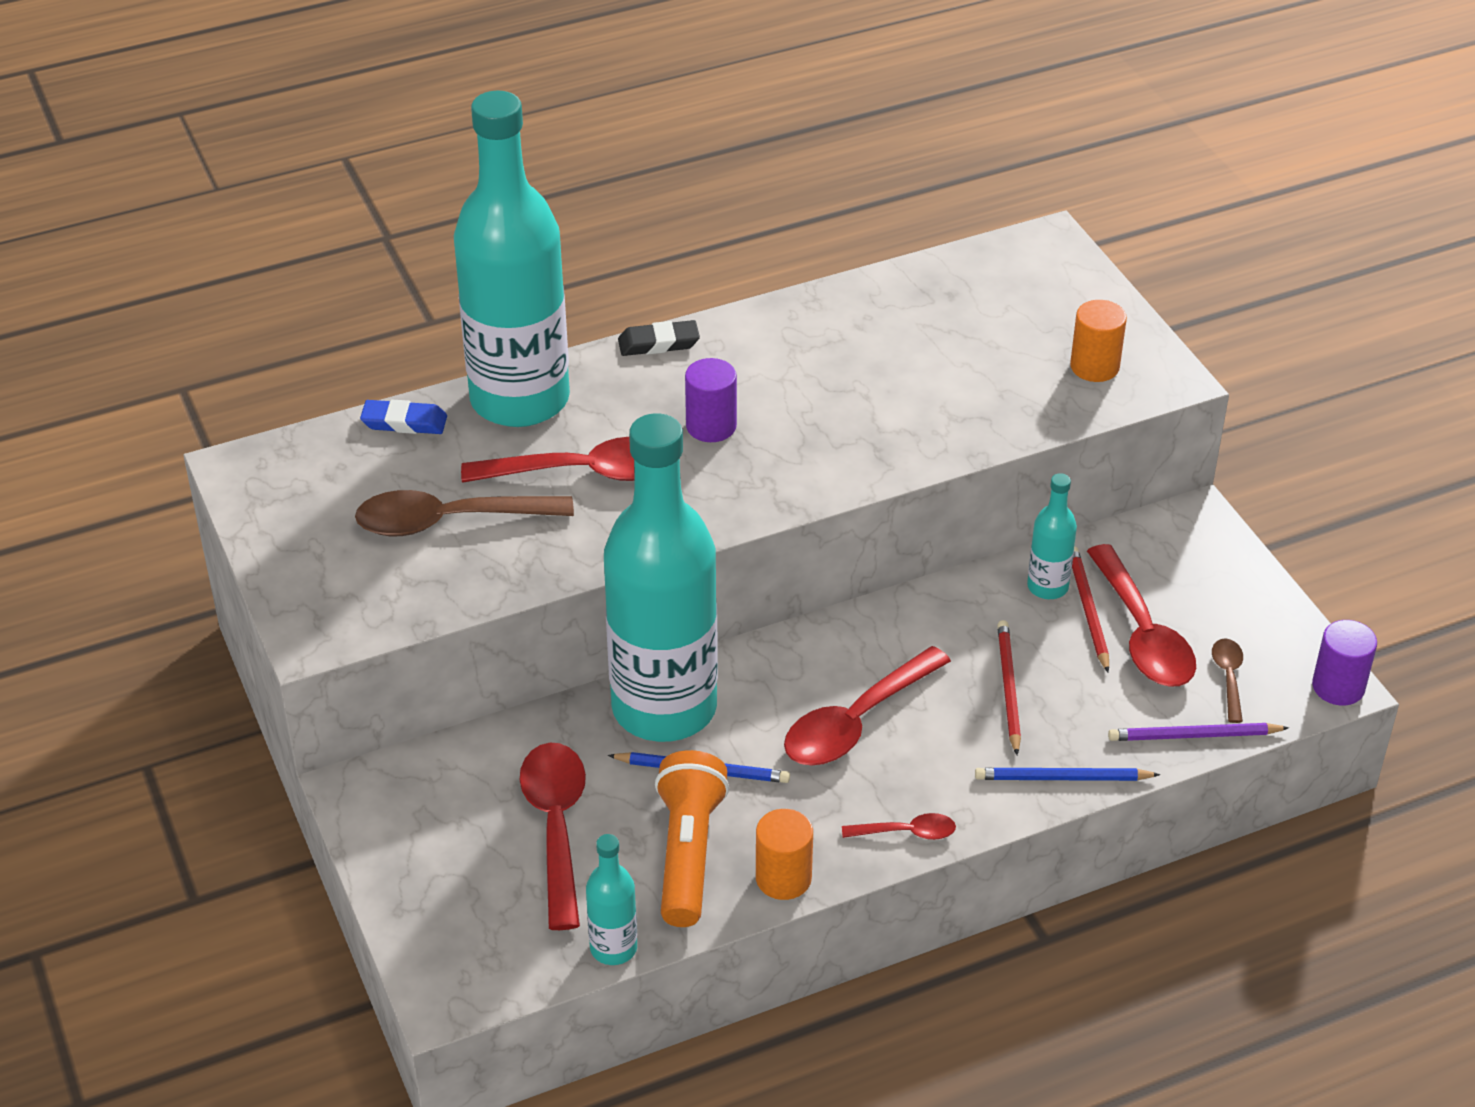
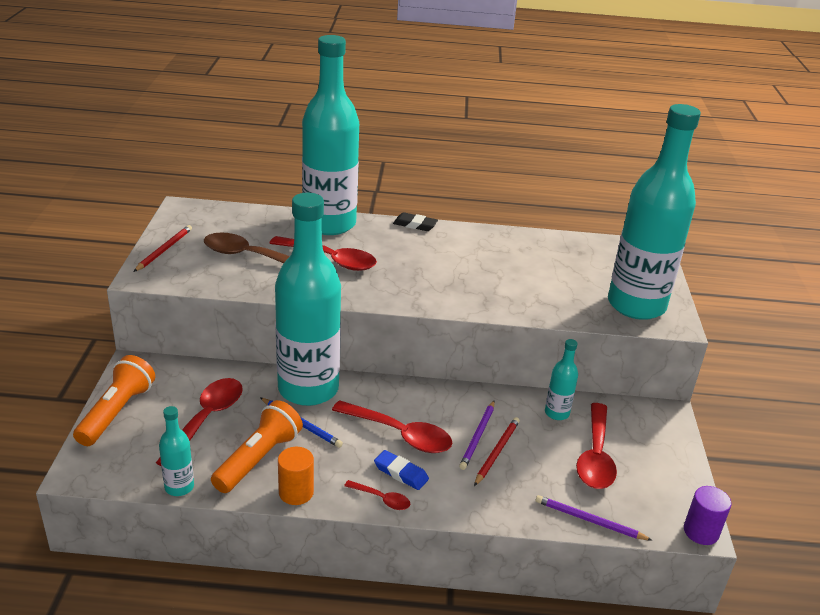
camera: 25 degrees right, 10 degrees down
(404, 422) = (269, 215): blue eraser -> blue eraser (401, 473)
(408, 879) = (116, 412): none -> orange flashlight
(711, 426) = (409, 263): purple cylinder -> none
(856, 722) = (400, 434): red spoon -> red spoon turned 135 degrees counterclockwise
(966, 675) = (478, 436): none -> purple pencil
(1063, 778) = (493, 509): blue pencil -> none
(1088, 610) = (571, 433): red pencil -> red pencil (164, 250)
(1094, 366) = (636, 305): orange cylinder -> turquoise bottle
(1228, 677) = (633, 498): brown spoon -> none

